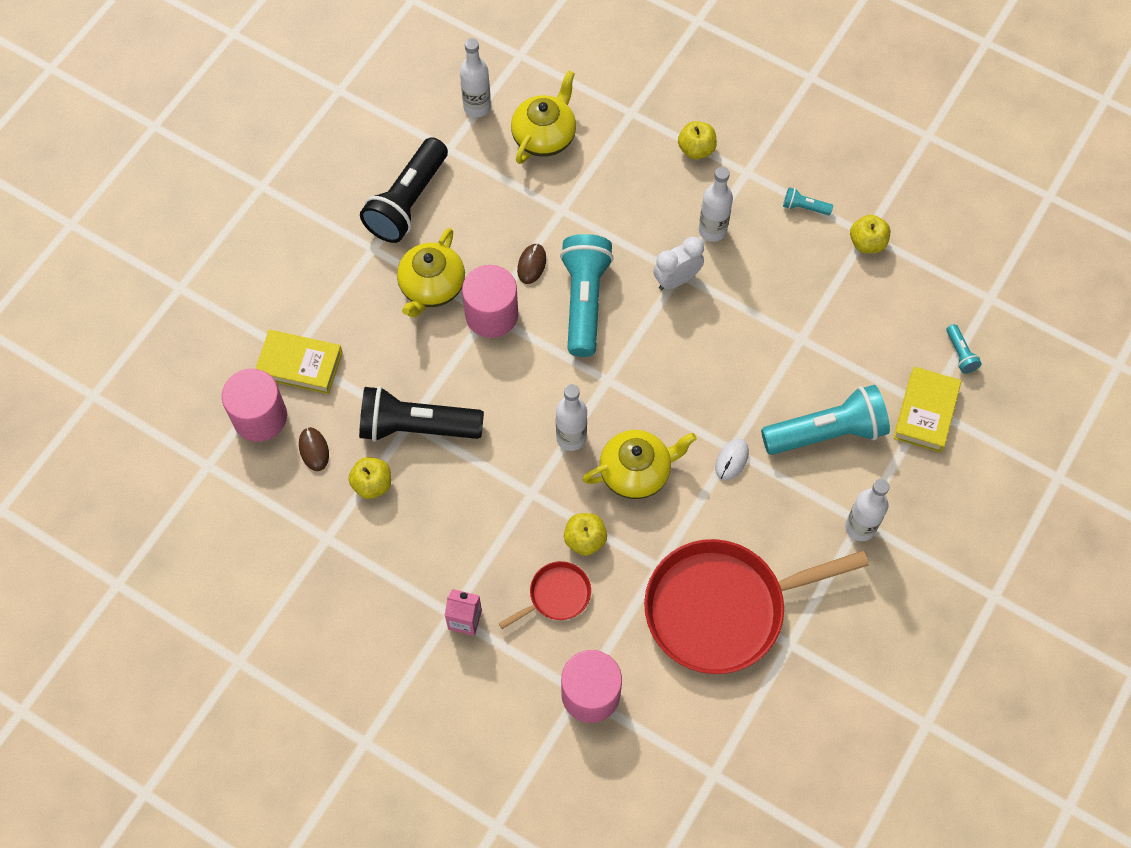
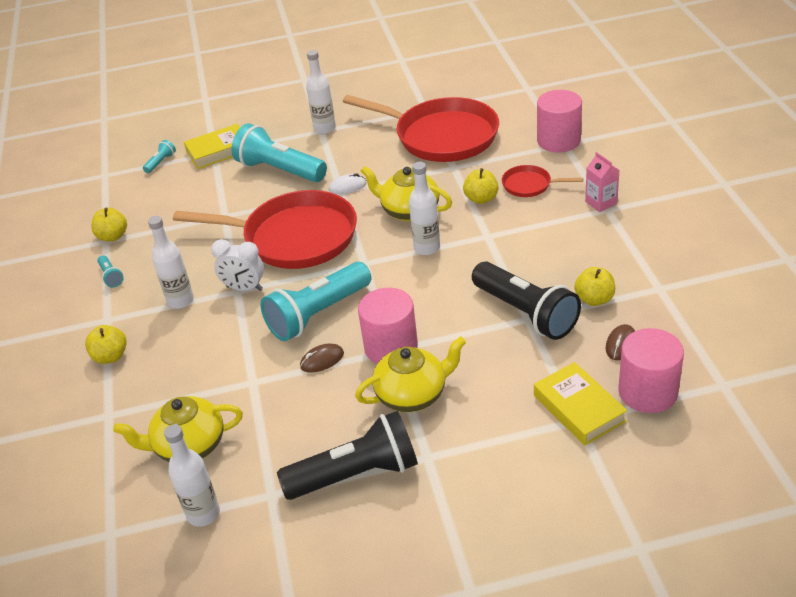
camera: 130 degrees left, 25 degrees down
(704, 362) = (294, 237): none -> red pan

